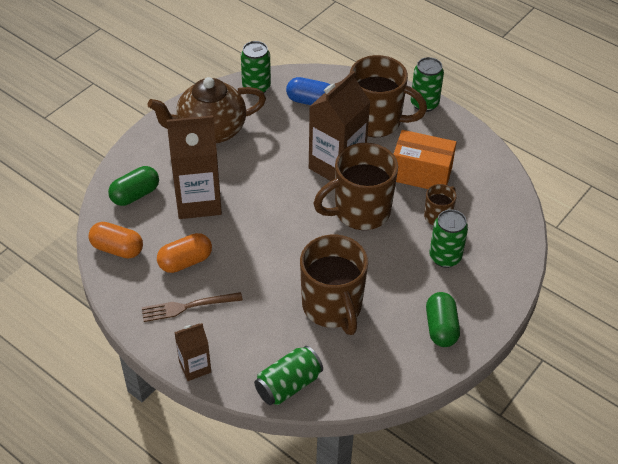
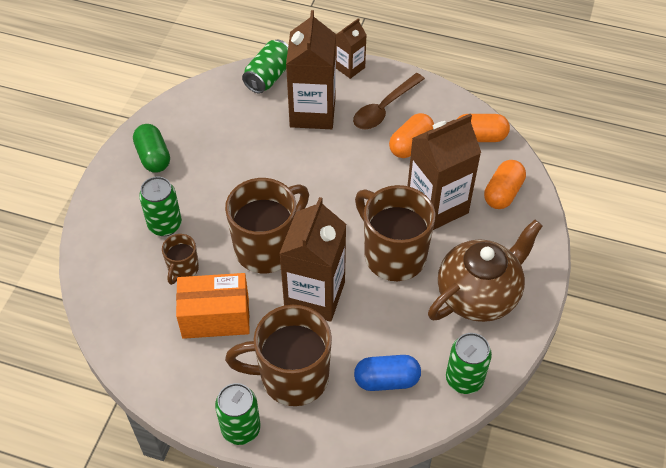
camera: 160 degrees right, 5 degrees up
(135, 195) = (503, 193): green capsule -> orange capsule
(187, 307) = (384, 108): brown fork -> brown spoon
(261, 325) = (312, 112): none -> brown carton
(332, 307) = (257, 145): brown mug -> brown mug (393, 255)

